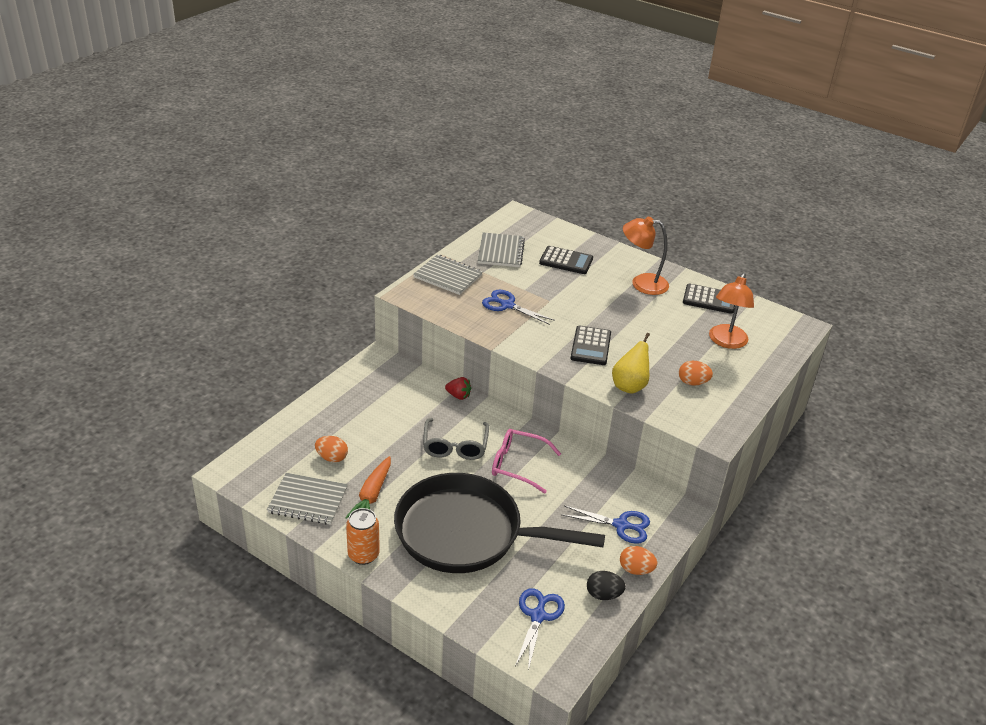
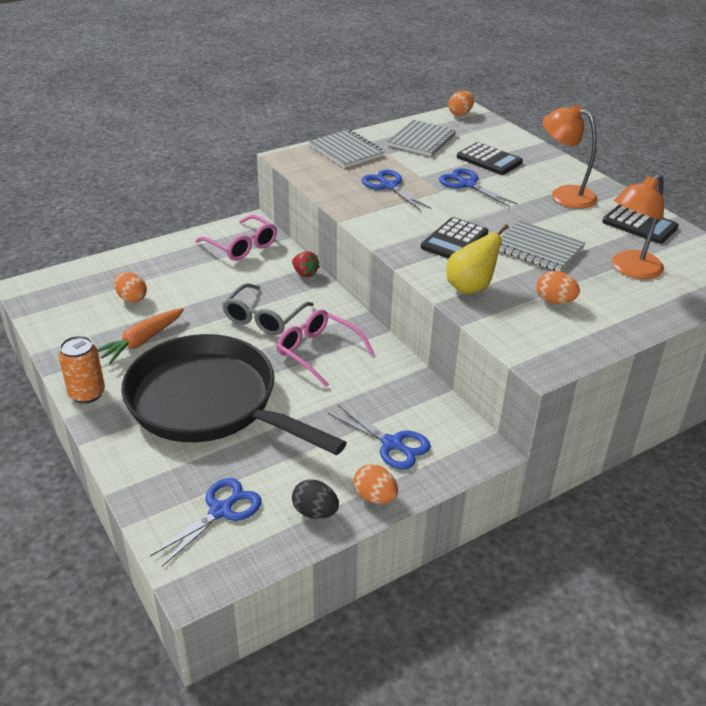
camera: 25 degrees right, 0 degrees up
(308, 500) = (77, 330): grey notebook -> grey notebook (538, 248)
(388, 382) = (242, 246): none -> pink glasses
(513, 217) = (460, 114): none -> orange egg
(565, 290) = (467, 184): none -> blue scissors

